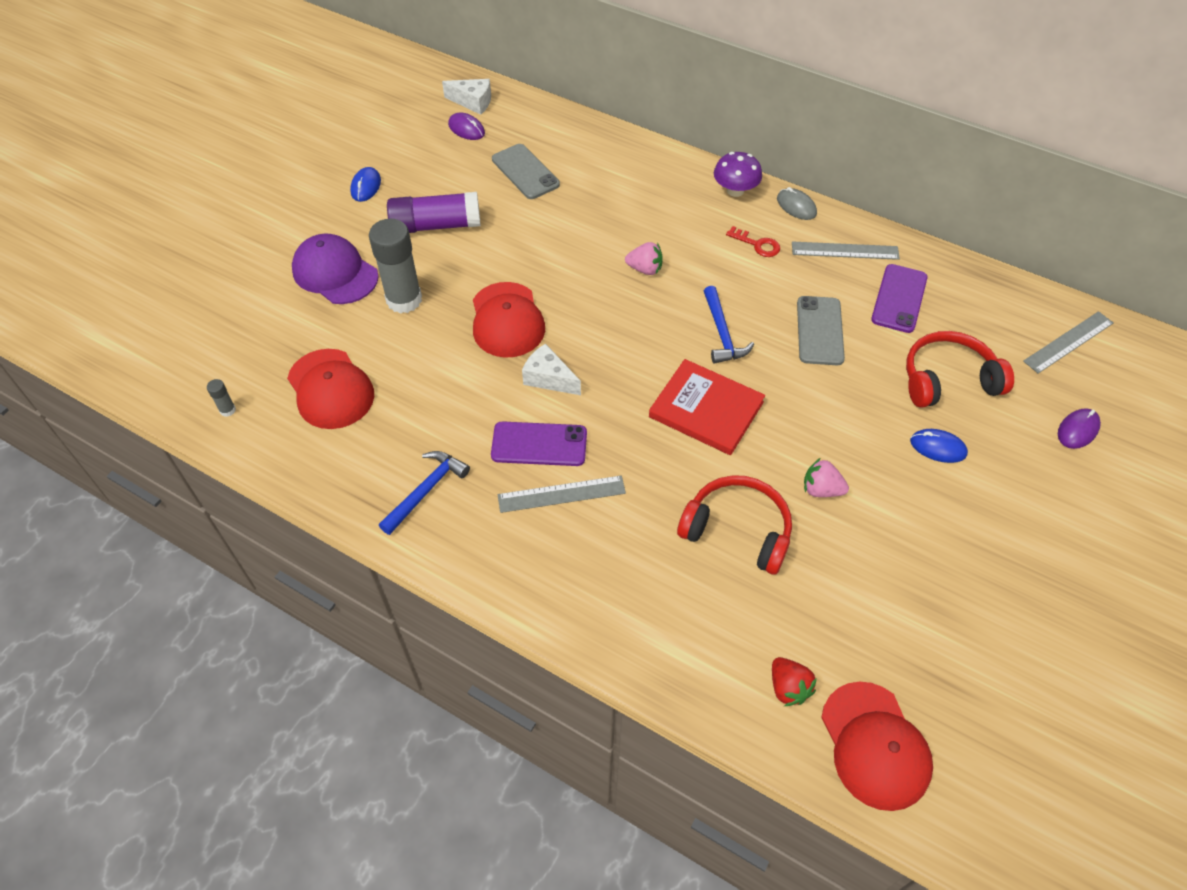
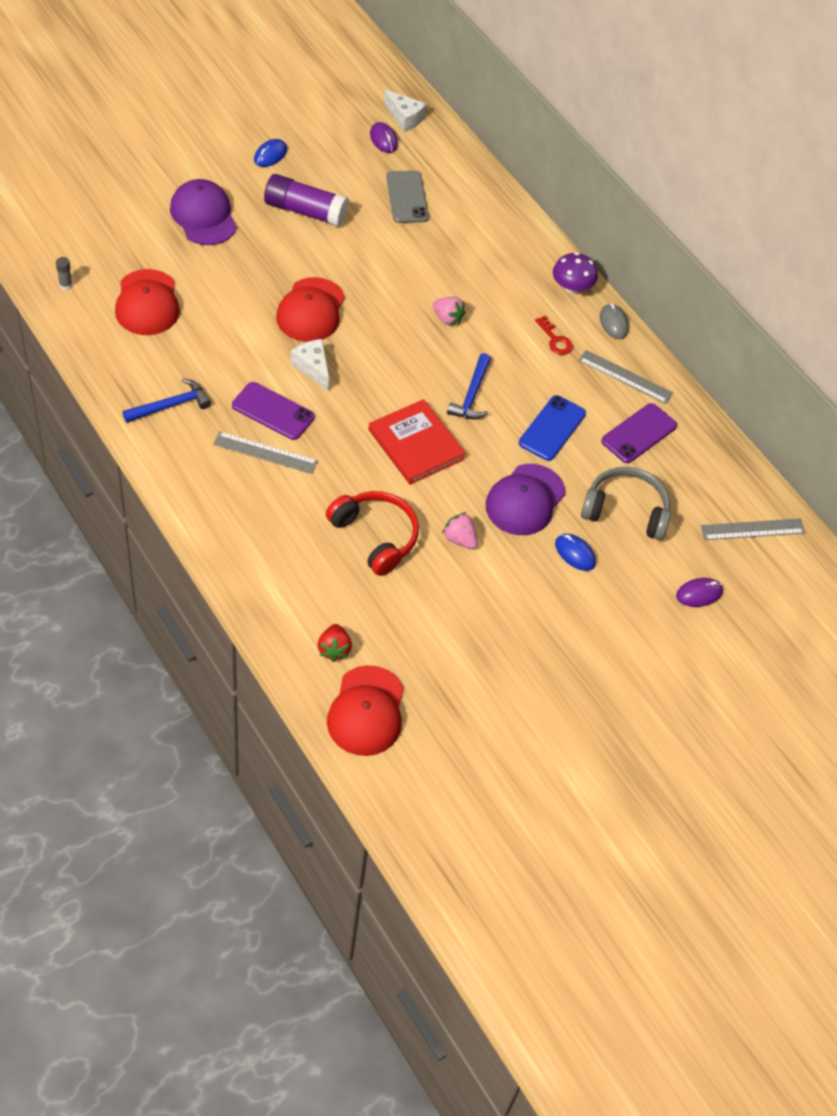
camera: 20 degrees right, 0 degrees up
(404, 300) = (242, 260): grey glue stick -> none
(820, 331) = (552, 428): grey phone -> blue phone
(850, 415) = (525, 500): none -> purple cap
(948, 380) = (626, 511): red headphones -> grey headphones

